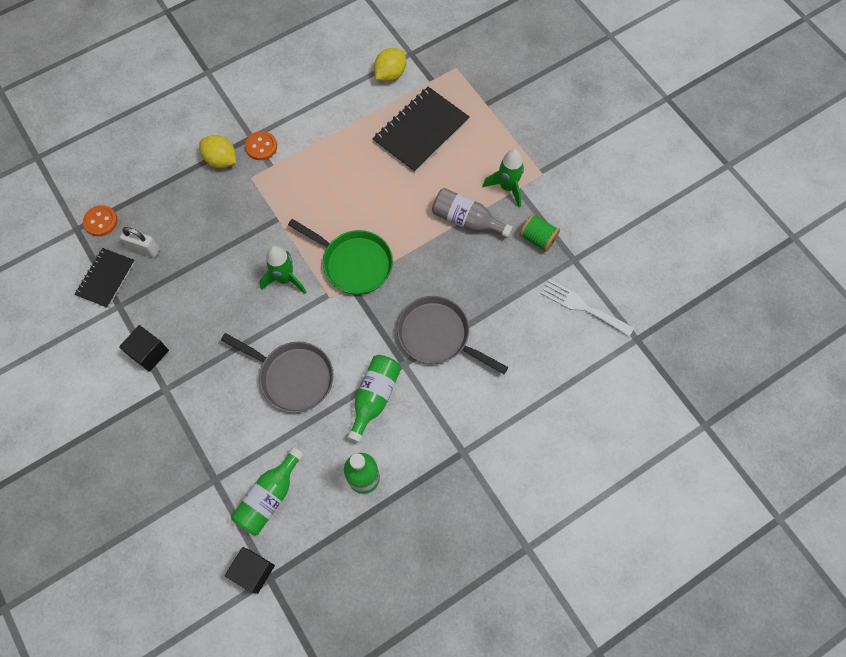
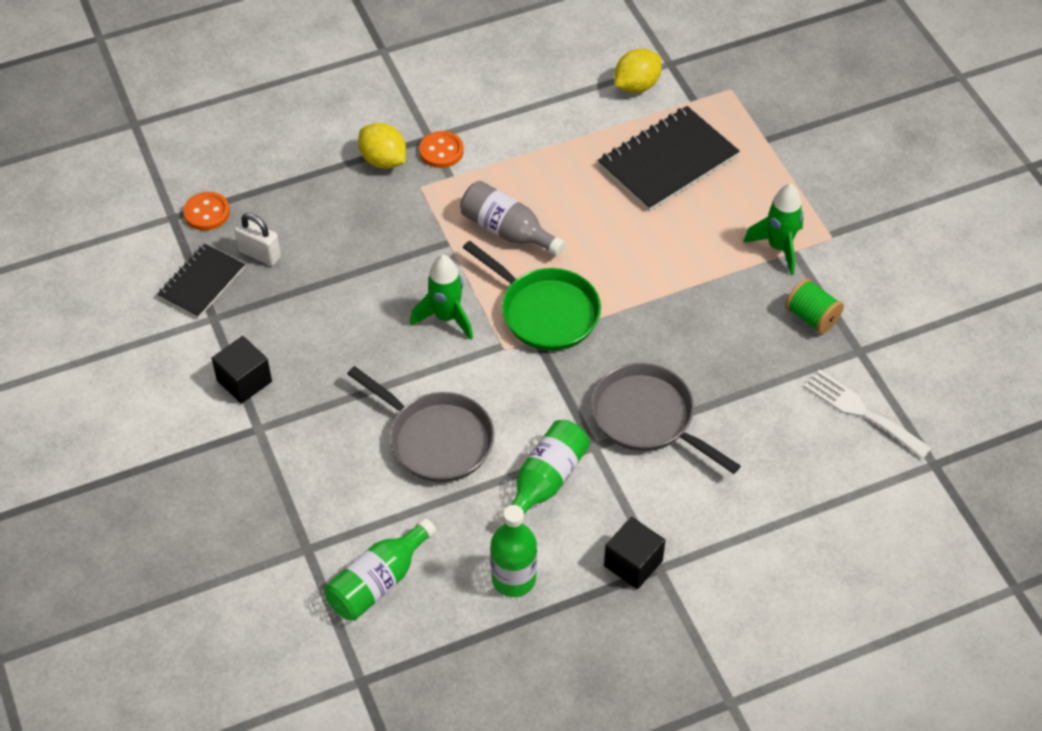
camera: 10 degrees right, 15 degrees down
(253, 571) = (340, 669): black cube -> black cube (633, 563)
(466, 220) = (713, 280): grey bottle -> grey bottle (507, 231)

